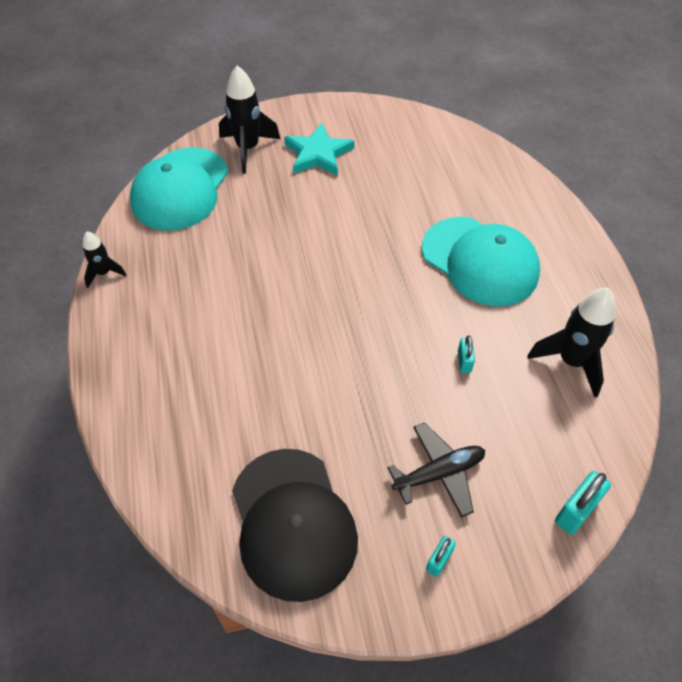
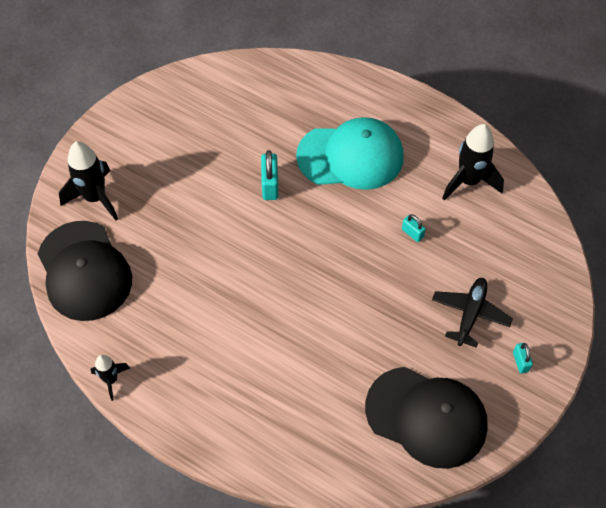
camera: 45 degrees left, 5 degrees up
(180, 189) = (84, 271): turquoise cap -> black cap
(318, 154) = (153, 161): turquoise star -> none
(576, 511) = (556, 270): turquoise padlock -> turquoise padlock (270, 185)

